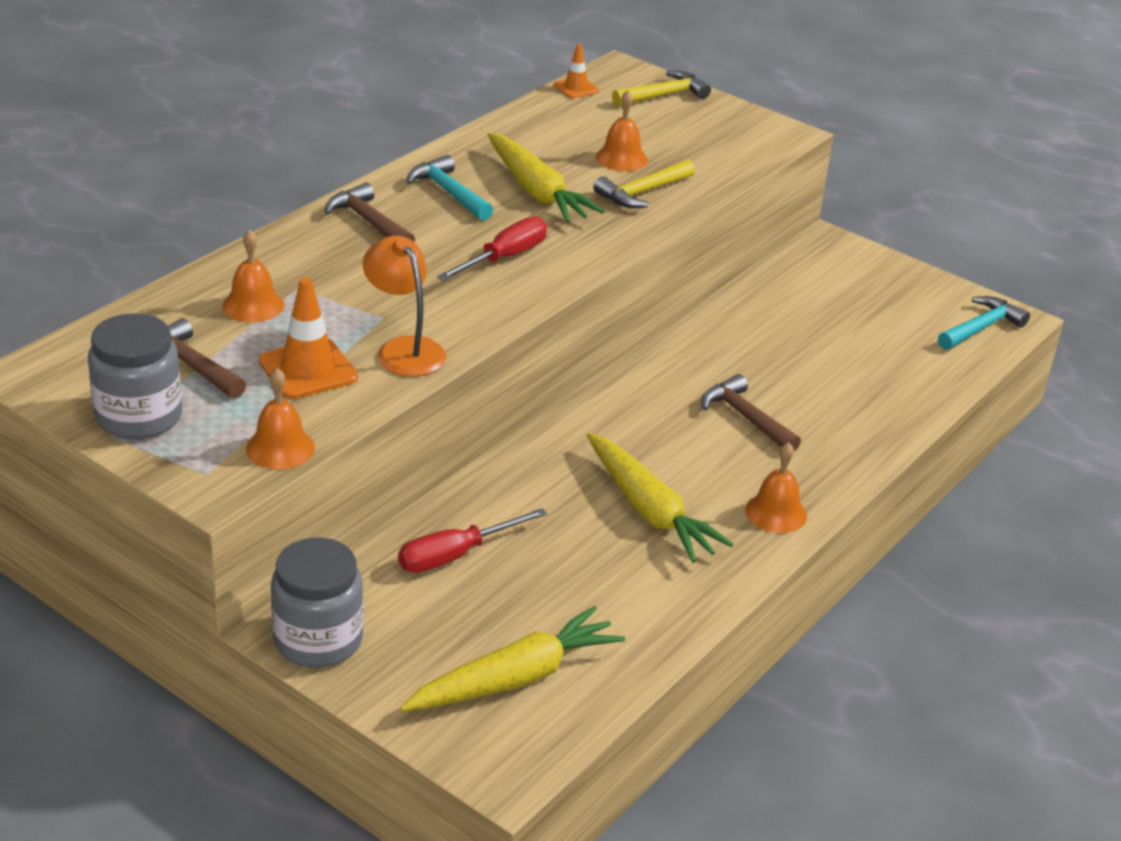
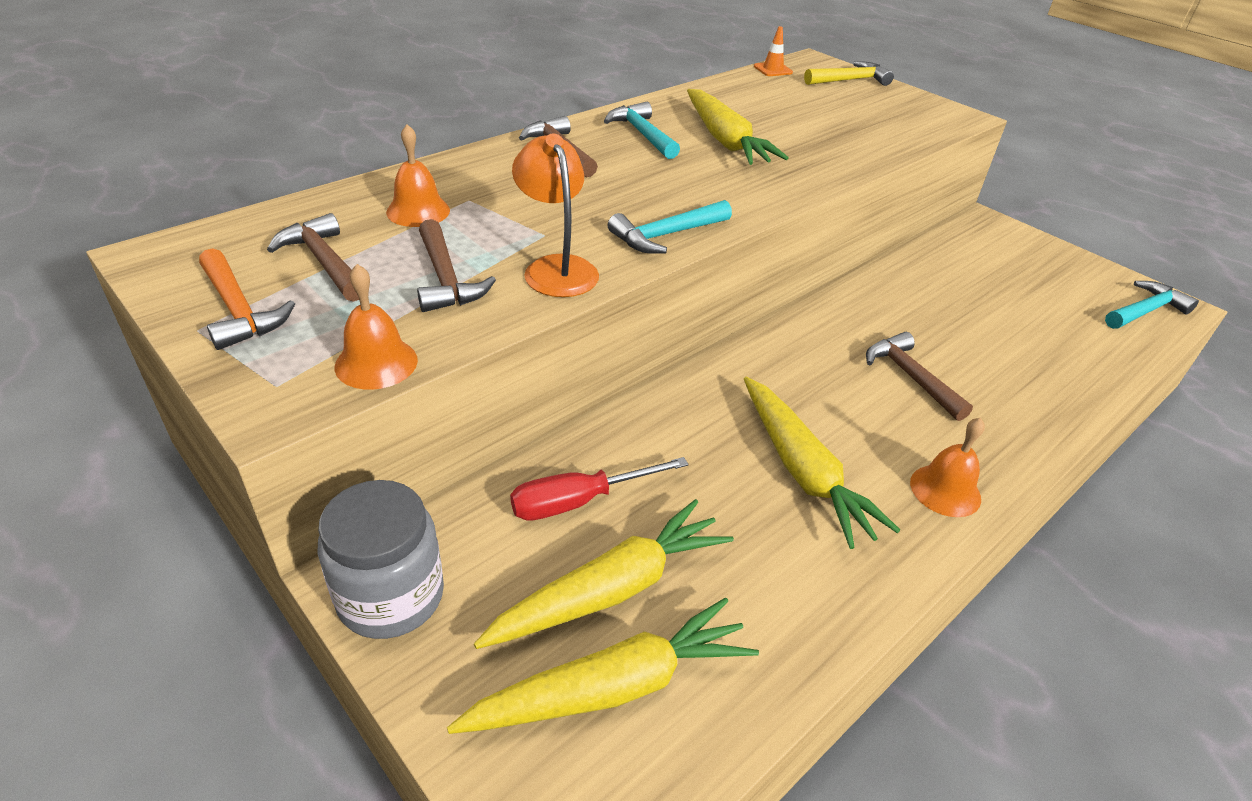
camera: 10 degrees right, 5 degrees up
(139, 417) = (239, 310): grey jar -> orange hammer
(308, 370) = (446, 279): orange traffic cone -> brown hammer
(498, 306) = (666, 235): none -> turquoise hammer
(499, 616) = (611, 589): none -> yellow carrot
(504, 258) = (682, 192): red screwdriver -> none
(621, 158) = (808, 122): orange bell -> none
(642, 192) = (826, 150): yellow hammer -> none

